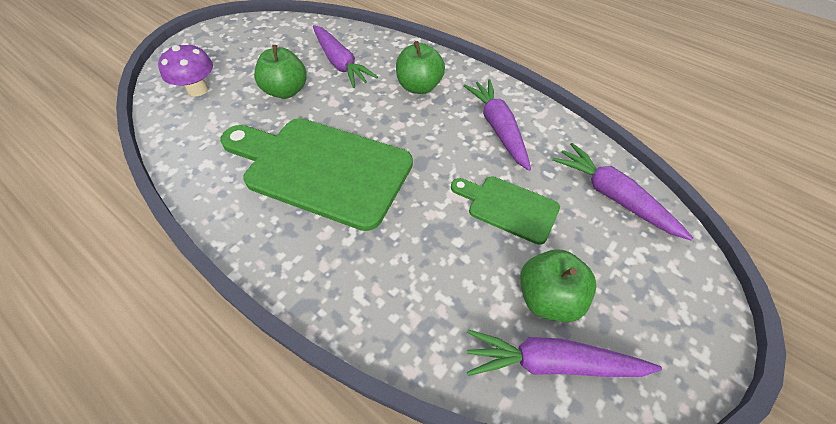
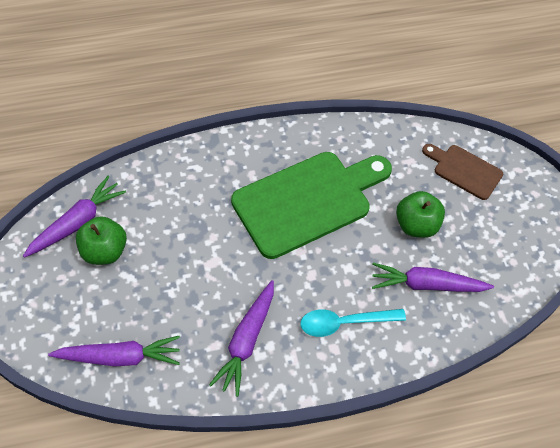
camera: 125 degrees right, 5 degrees up
(198, 89) = (464, 170): purple mushroom -> brown cutting board
(419, 87) = (344, 323): green apple -> turquoise spoon
(498, 128) = (246, 341): purple carrot -> purple carrot turned 90 degrees clockwise
(508, 207) = (175, 283): green cutting board -> none

